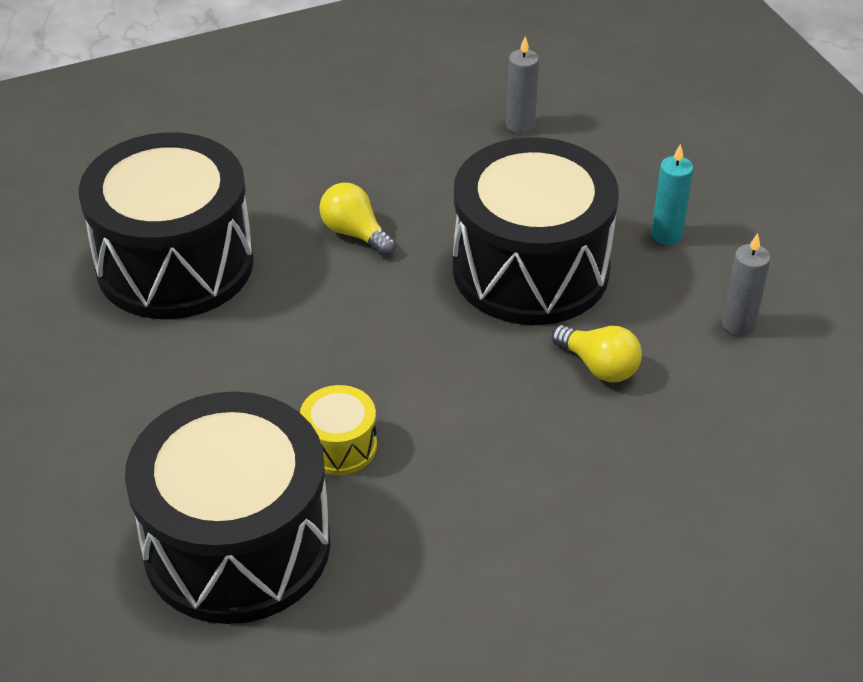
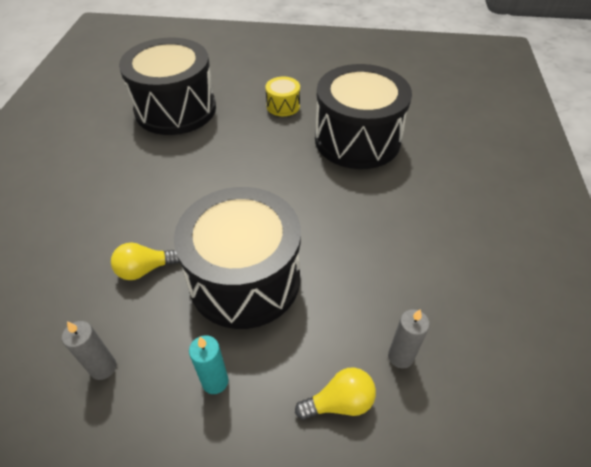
camera: 120 degrees right, 5 degrees up
(340, 446) = (194, 151): yellow drum -> yellow drum (283, 106)
(355, 233) = (336, 212): yellow light bulb -> yellow light bulb (339, 402)

